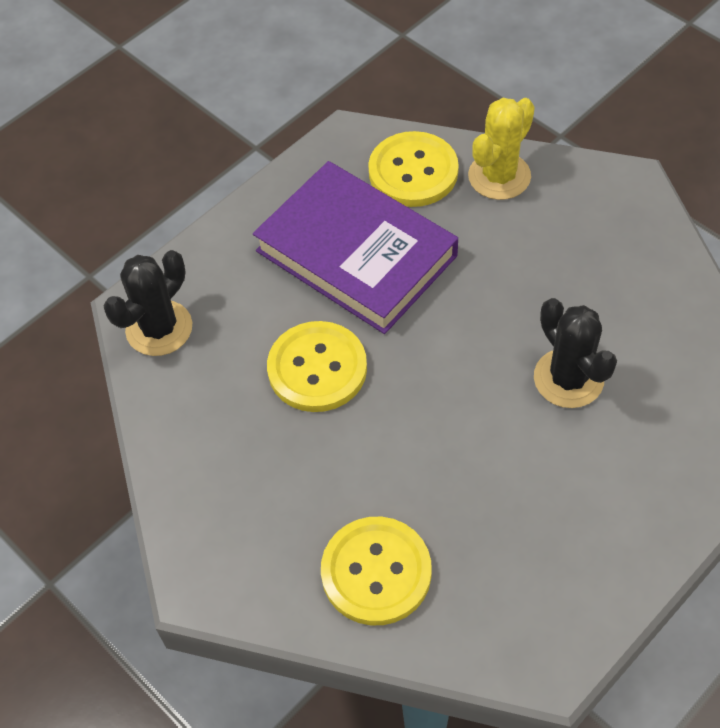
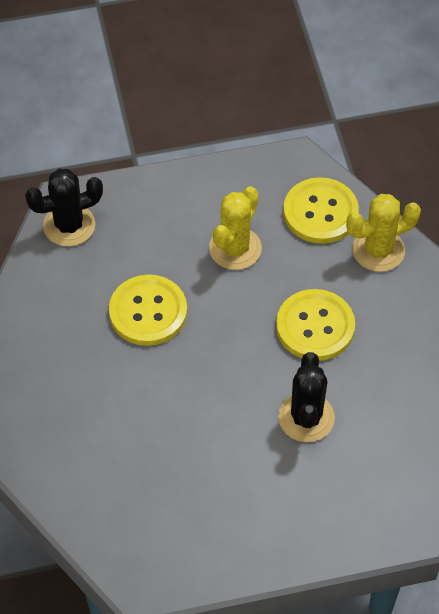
camera: 30 degrees right, 0 degrees up
(356, 253) = (235, 248): purple book -> yellow cactus
(376, 572) = (83, 462): yellow button -> yellow button (315, 327)

